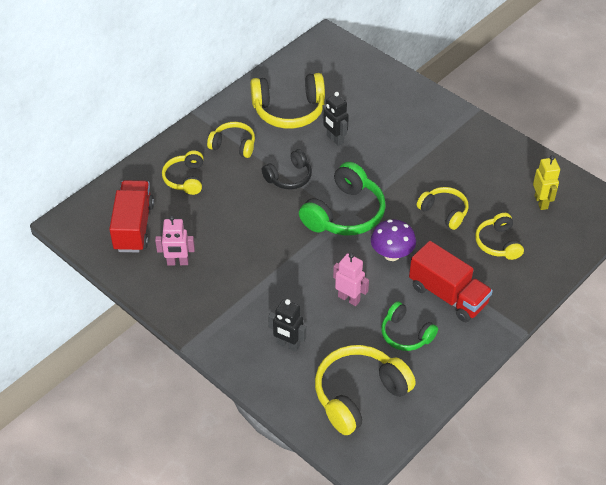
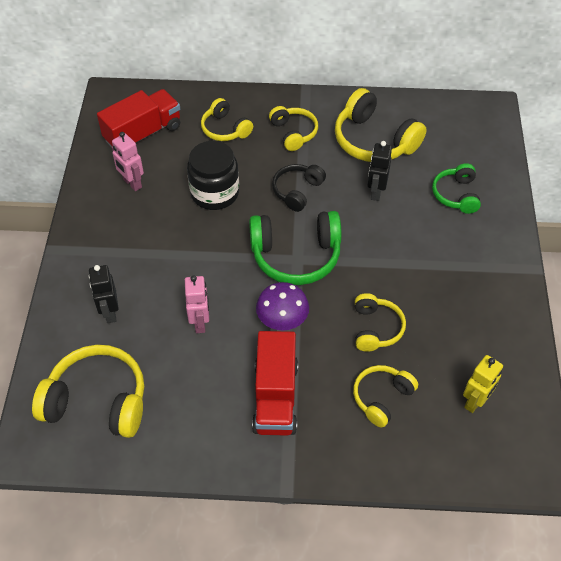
camera: 50 degrees right, 5 degrees up
(185, 179) = (225, 129): yellow headphones -> yellow headphones turned 90 degrees counterclockwise
(241, 221) = (215, 193): none -> black jar
(289, 177) = (297, 191): black headphones -> black headphones turned 105 degrees clockwise
(405, 334) = (197, 393): green headphones -> green headphones (456, 195)

